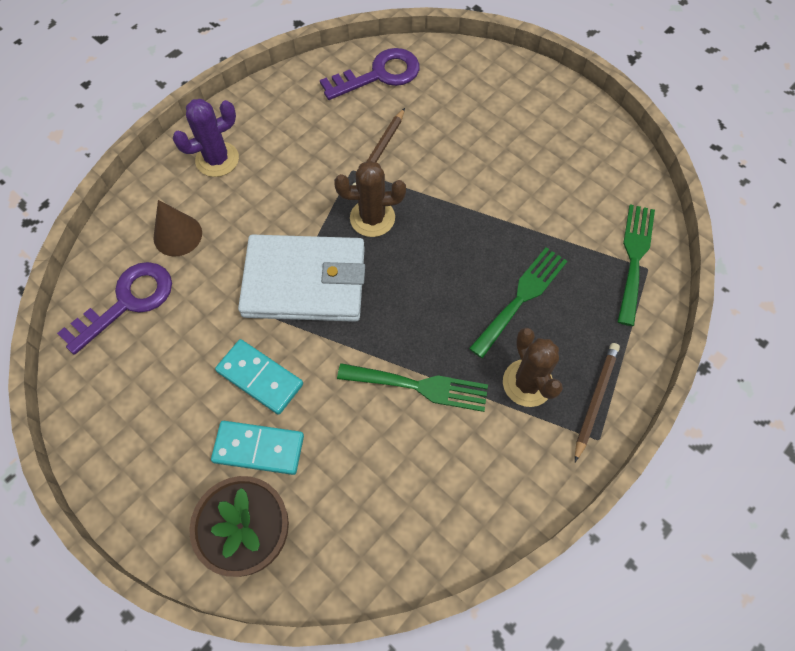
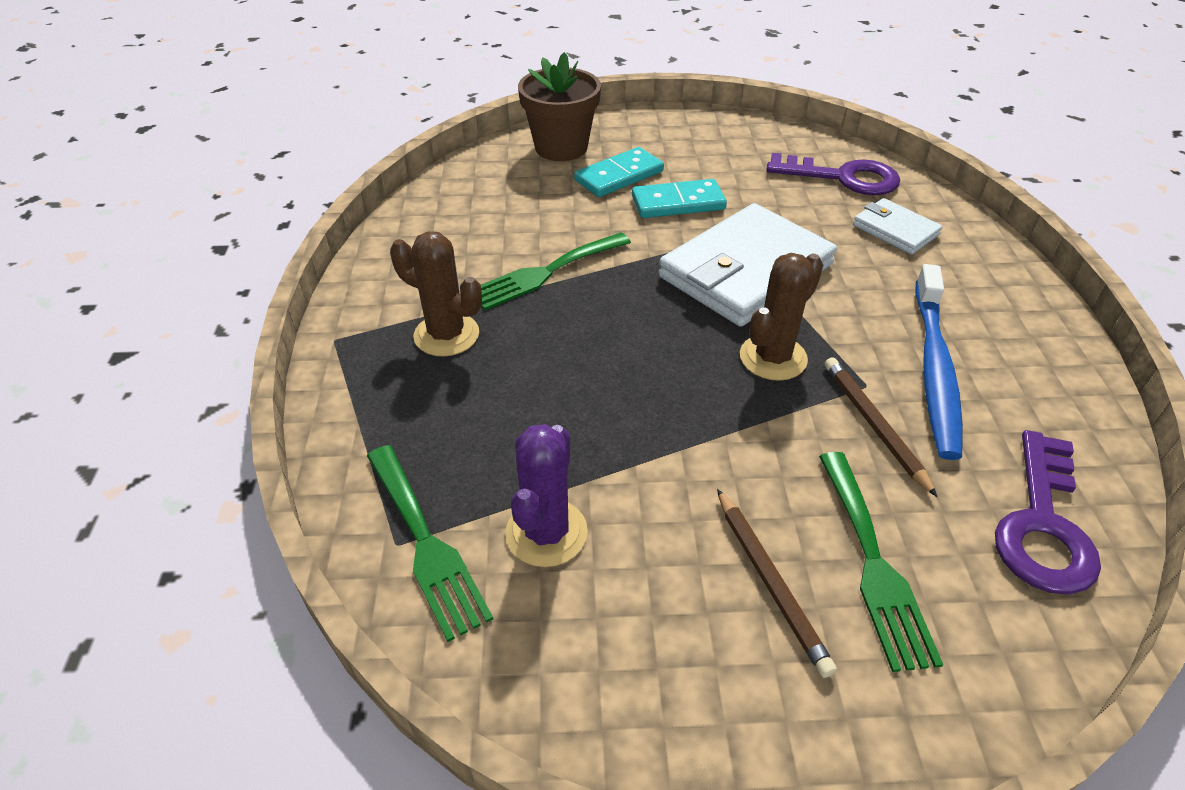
camera: 135 degrees right, 20 degrees down
(127, 302) = (842, 177): purple key -> purple key turned 75 degrees counterclockwise
(177, 235) = (895, 230): brown cone -> white wallet
(217, 159) = (986, 297): purple cactus -> purple cactus (546, 533)
(309, 151) = (934, 368): none -> blue toothbrush
(521, 297) = (528, 398): green fork -> green fork (874, 564)
(595, 399) = (361, 366): brown pencil -> brown pencil (770, 583)

